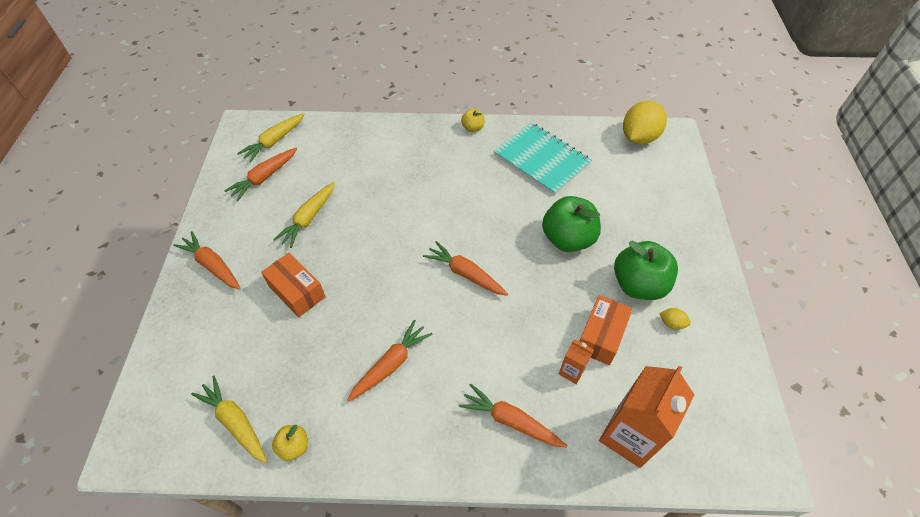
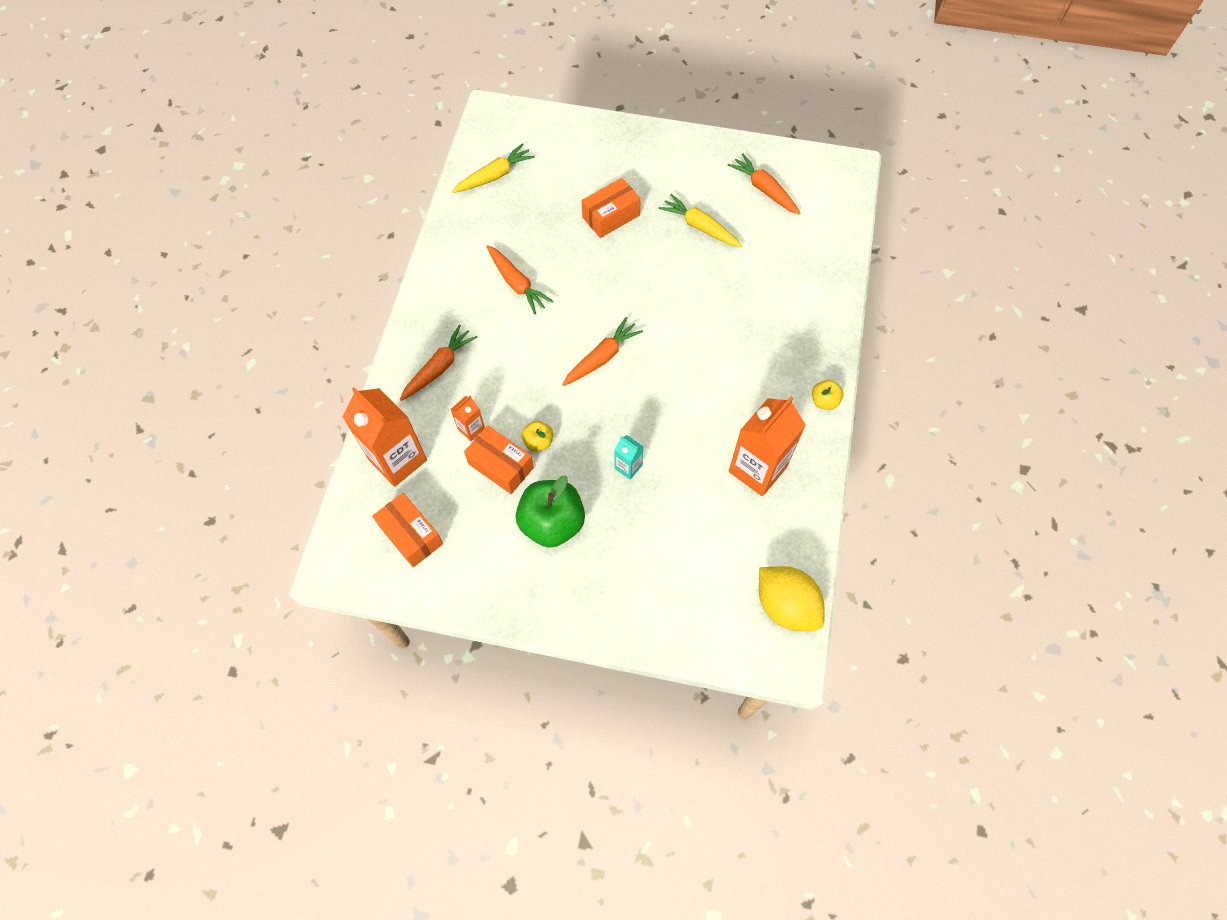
camera: 100 degrees right, 10 degrees up
(212, 265) = (655, 153): orange carrot -> none
(274, 141) = (819, 197): yellow carrot -> none
(294, 446) = (463, 213): yellow apple -> yellow apple (538, 442)
(541, 160) = (757, 469): turquoise notebook -> orange carton
(567, 239) = (628, 467): green apple -> turquoise carton
(671, 323) = (498, 540): yellow lemon -> none
(700, 400) = (411, 535): none -> orange box

